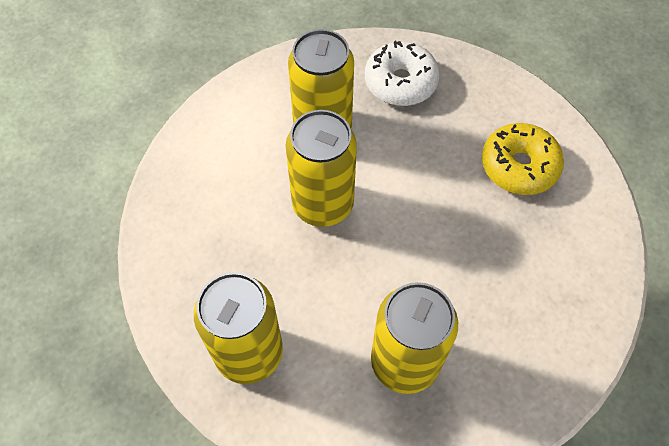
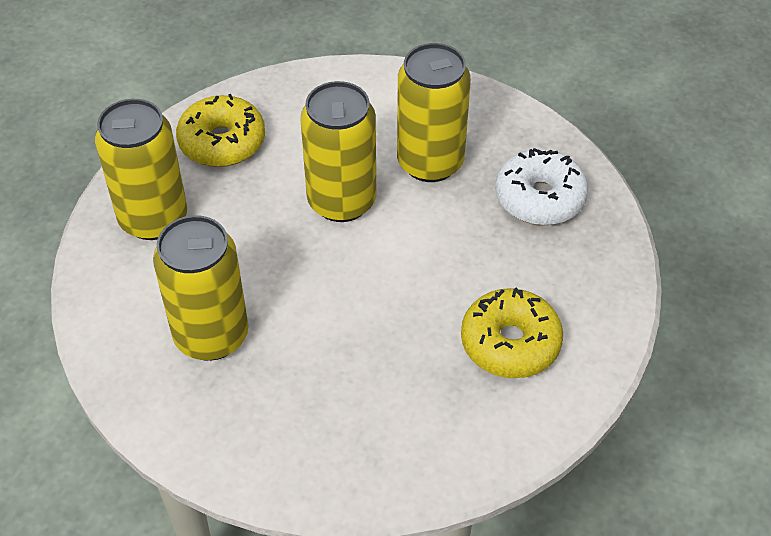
camera: 60 degrees right, 10 degrees down
(197, 259) = (222, 142): none -> yellow donut

